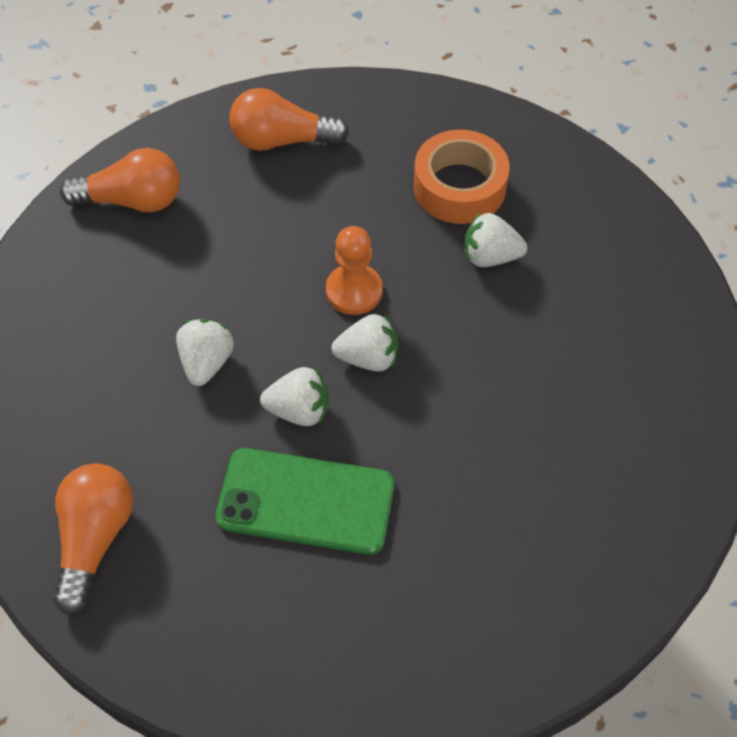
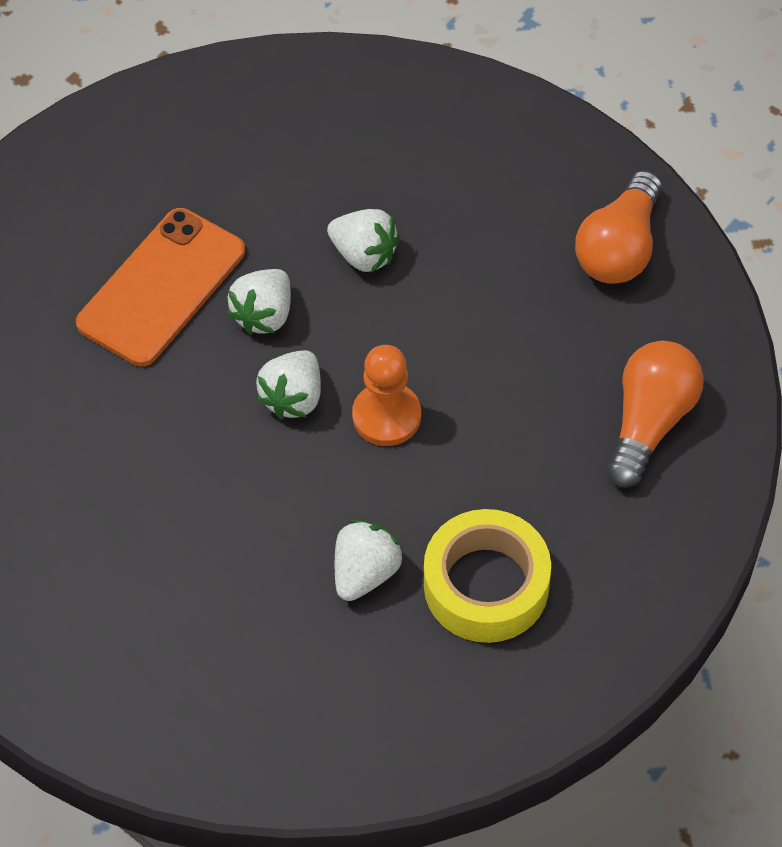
camera: 115 degrees right, 0 degrees up
(95, 539) = (218, 120): orange light bulb -> none
(306, 501) = (161, 287): green phone -> orange phone
(459, 187) = (486, 585): orange tape -> yellow tape

